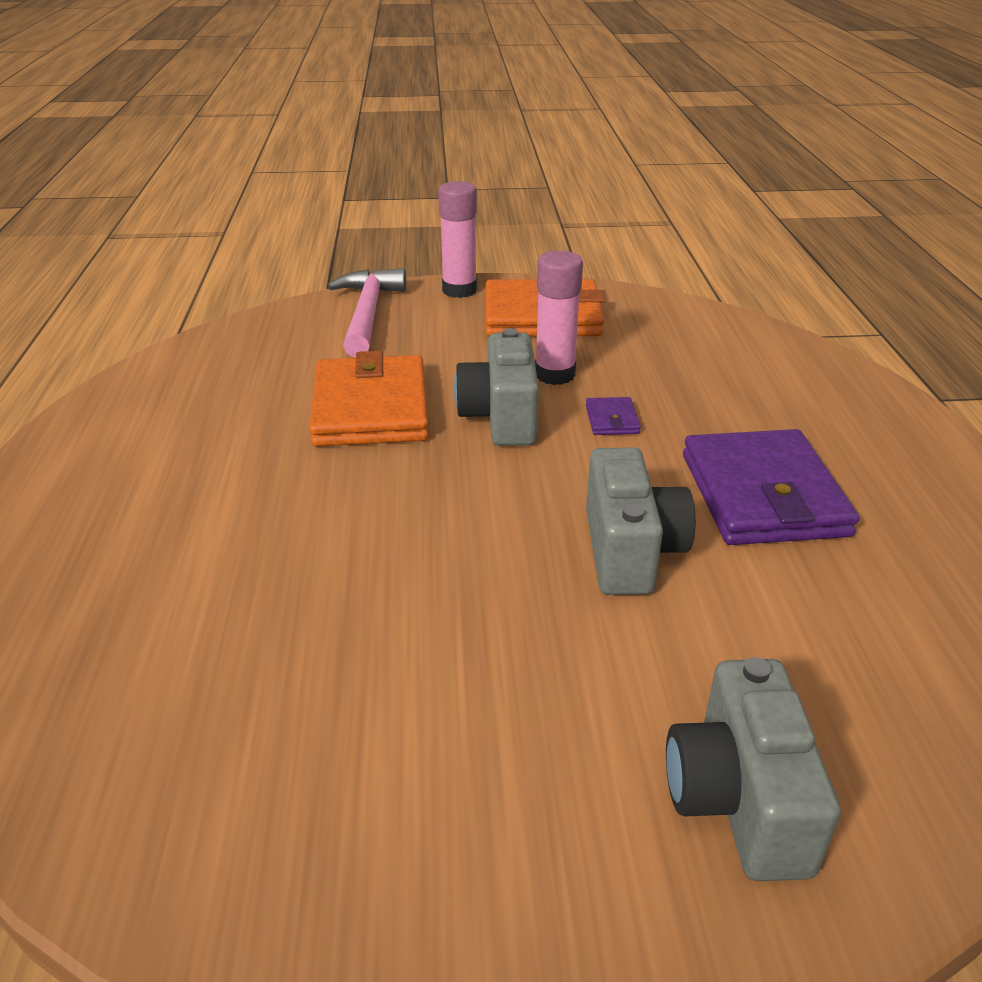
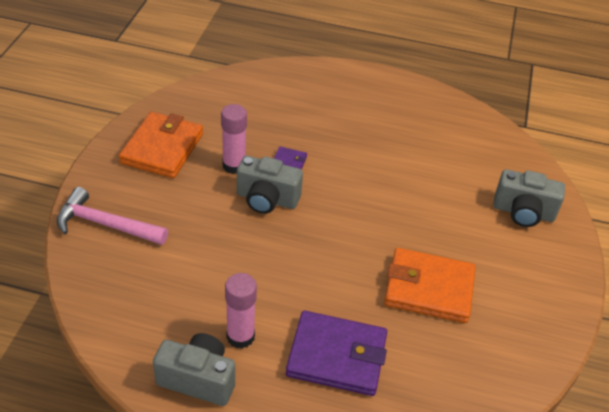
camera: 75 degrees left, 10 degrees up
(370, 408) = (230, 249): orange wallet -> orange wallet (429, 289)
(459, 290) = (101, 173): pink glue stick -> pink glue stick (240, 336)
(630, 551) = (392, 191): grey camera -> grey camera (198, 379)
(763, 495) = (370, 138): purple wallet -> purple wallet (337, 356)

